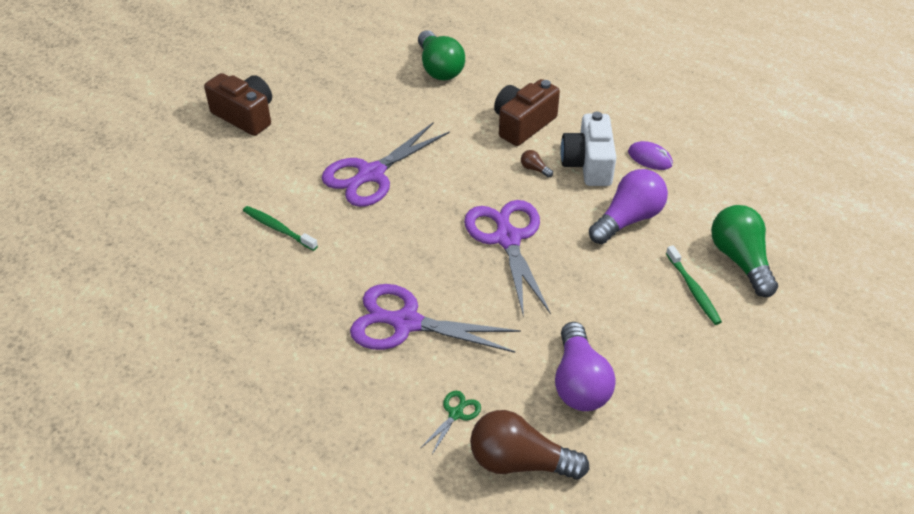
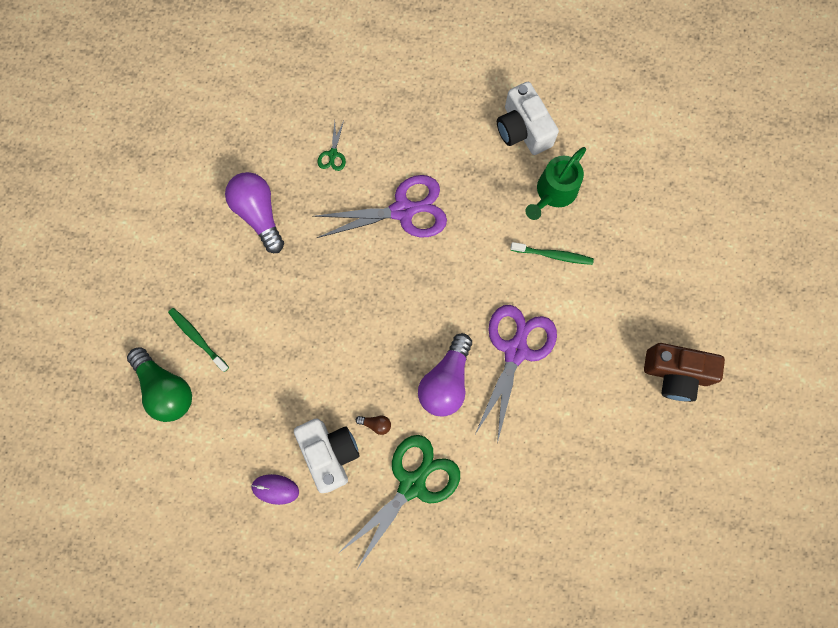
camera: 155 degrees right, 30 degrees up
(213, 351) = (523, 129): none -> white camera
(232, 279) = (554, 192): none -> green watering can
(439, 68) = (536, 538): green light bulb -> none
(507, 239) = (364, 327): purple scissors -> none
(520, 462) = (277, 139): brown light bulb -> none
(523, 124) = (412, 484): brown camera -> green scissors
(628, 219) = (272, 396): purple light bulb -> purple light bulb (446, 381)

